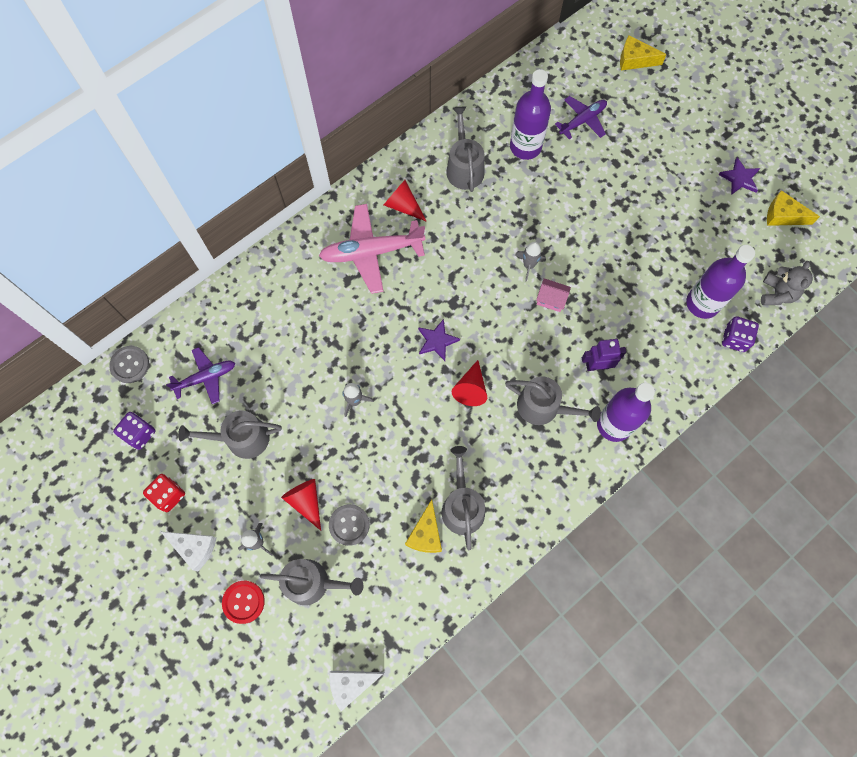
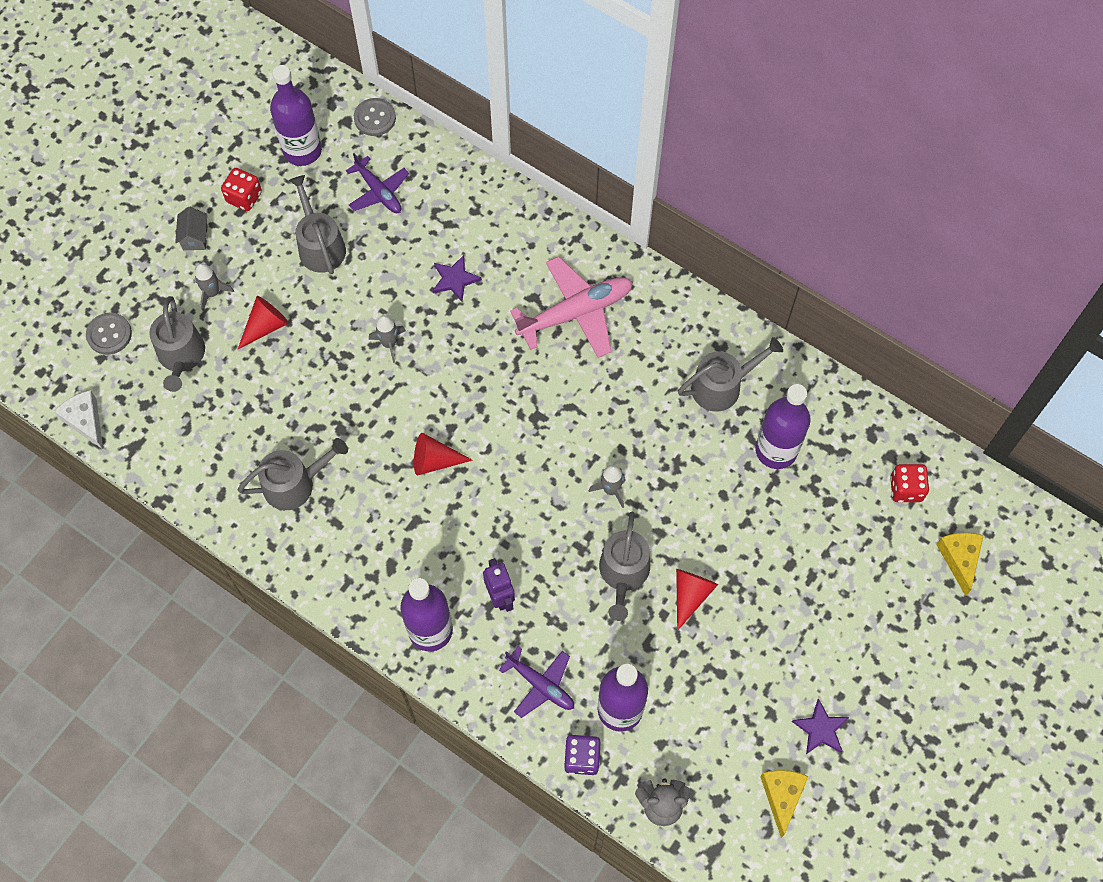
camera: 75 degrees right, 5 degrees down
(139, 434) = (302, 150): purple dice -> purple bottle
(194, 548) = (195, 237): white cheese -> grey house
(243, 602) = (149, 298): red button -> none
(349, 525) = (249, 375): grey button -> grey button (109, 334)
(371, 252) = (576, 313): pink plane -> pink plane turned 90 degrees clockwise
(403, 205) = (647, 331): red cone -> red cone (690, 595)
(426, 534) = (255, 454): yellow cheese -> none
(437, 341) = (484, 410): purple star -> purple star (455, 279)
(543, 407) = (432, 546): grey watering can -> grey watering can (623, 573)
(551, 299) = (572, 525): pink house -> none
(576, 75) = (905, 489): none -> red dice
(582, 120) = (839, 511): purple plane -> purple plane (540, 685)

